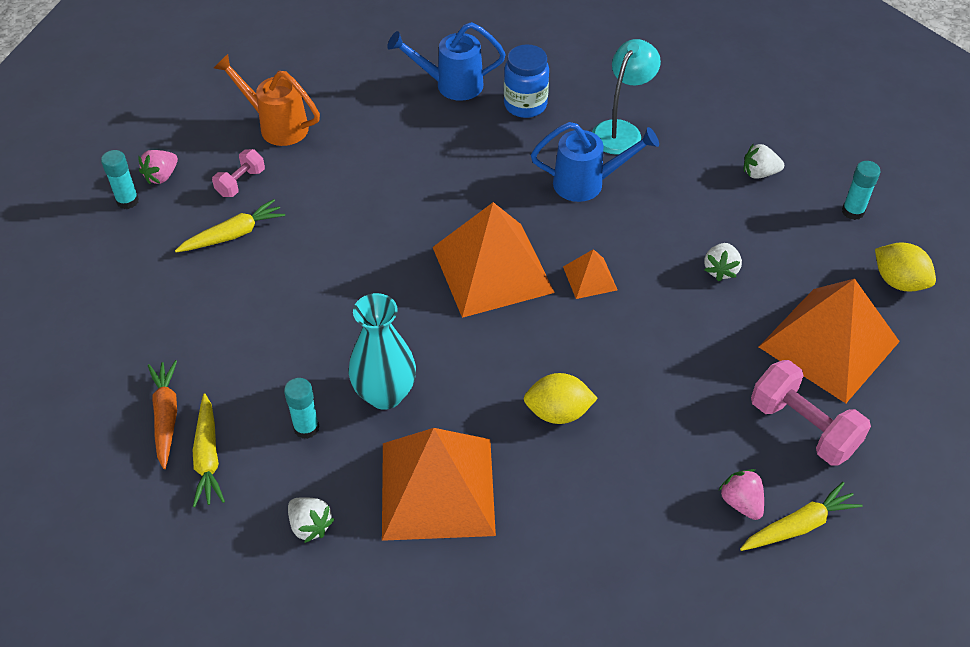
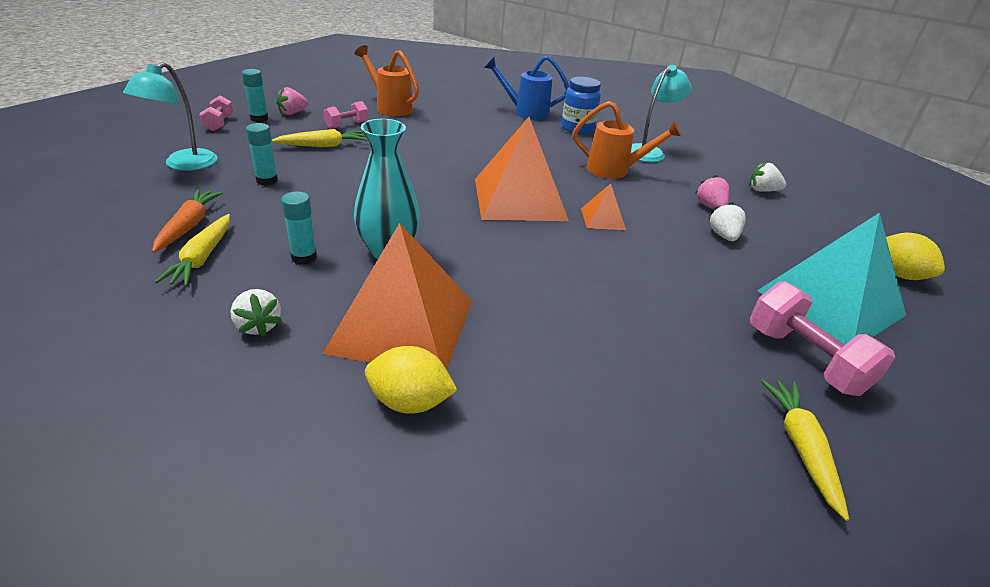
camera: 10 degrees right, 15 degrees down
(85, 227) = (219, 124): none -> pink dumbbell
(95, 318) = (184, 165): none -> turquoise lamp
(558, 412) = (546, 295): yellow lemon -> yellow lemon (410, 402)
(588, 183) = (615, 171): blue watering can -> orange watering can
(720, 270) = (723, 236): white strawberry -> white strawberry turned 150 degrees clockwise
(741, 502) = (731, 409): pink strawberry -> pink strawberry (710, 206)
(799, 526) = (801, 448): yellow carrot -> yellow carrot turned 75 degrees counterclockwise
(829, 344) = (830, 302): orange pyramid -> turquoise pyramid
(853, 211) = (848, 225): turquoise glue stick -> turquoise glue stick (267, 180)

